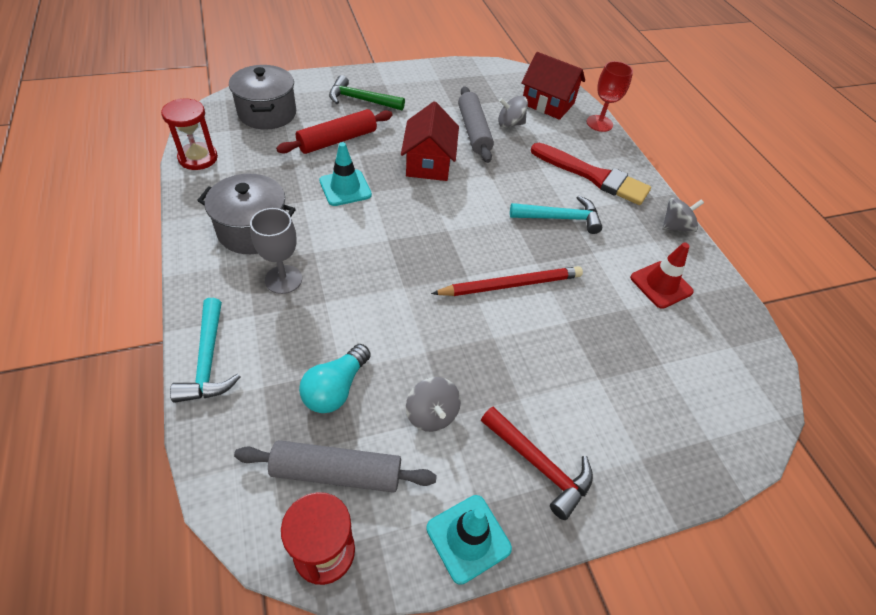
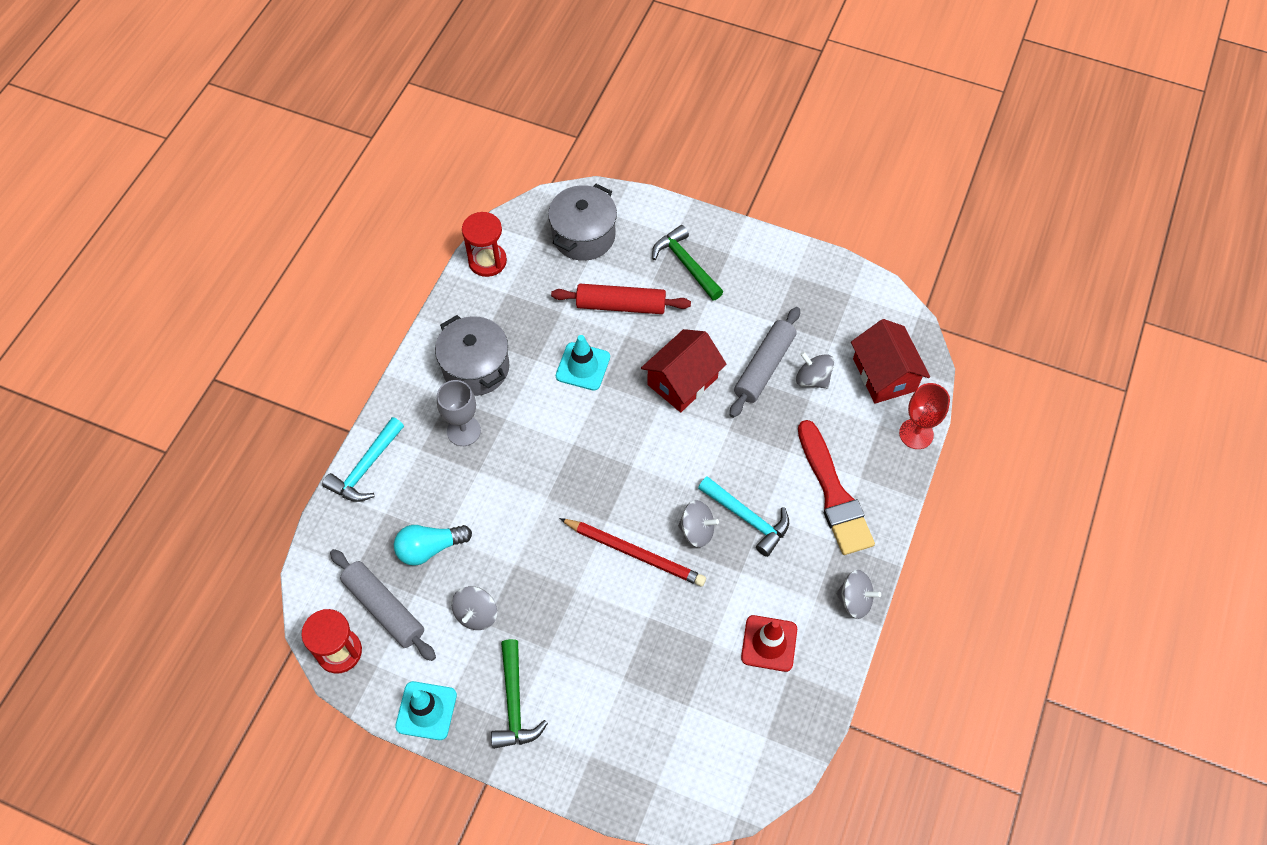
camera: 45 degrees right, 10 degrees up
(537, 244) = (697, 530): none -> grey spinning top
(538, 465) = (514, 703): red hammer -> green hammer

